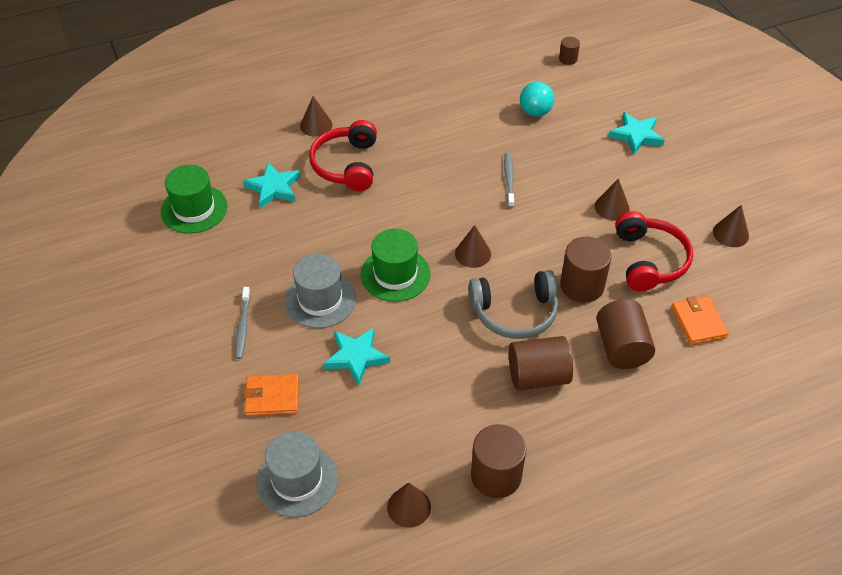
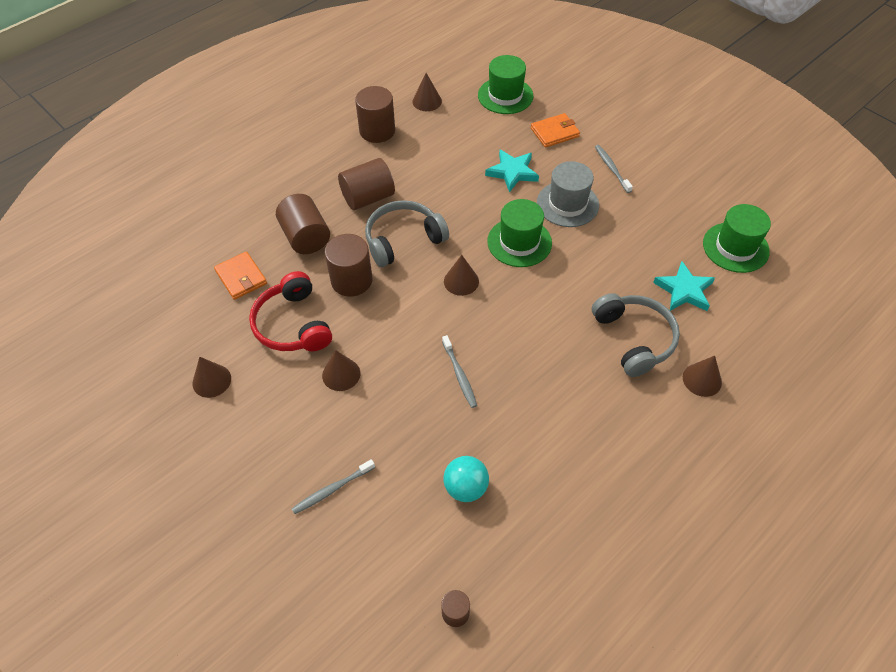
camera: 160 degrees right, 5 degrees up
(297, 480) = (505, 95): grey hat -> green hat
(346, 165) = (634, 339): red headphones -> grey headphones
(636, 135) = (332, 490): turquoise star -> grey toothbrush

